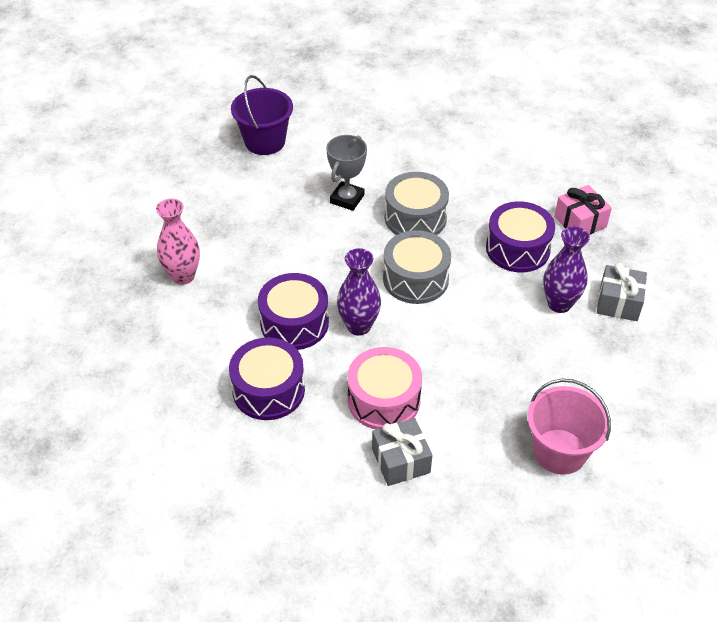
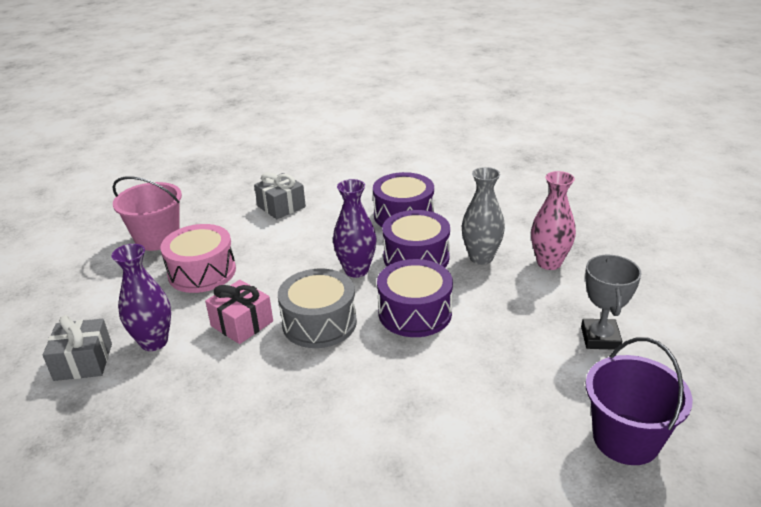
camera: 160 degrees right, 15 degrees down
(236, 302) = (481, 258): none -> grey vase
(347, 199) = (448, 388): grey trophy -> grey trophy (600, 338)
(384, 400) = (309, 232): pink drum -> pink drum (202, 272)
(415, 218) = (348, 390): grey drum -> none
(517, 249) = (207, 389): purple drum -> purple drum (415, 313)
(580, 222) = (119, 453): pink gift -> pink gift (242, 323)

